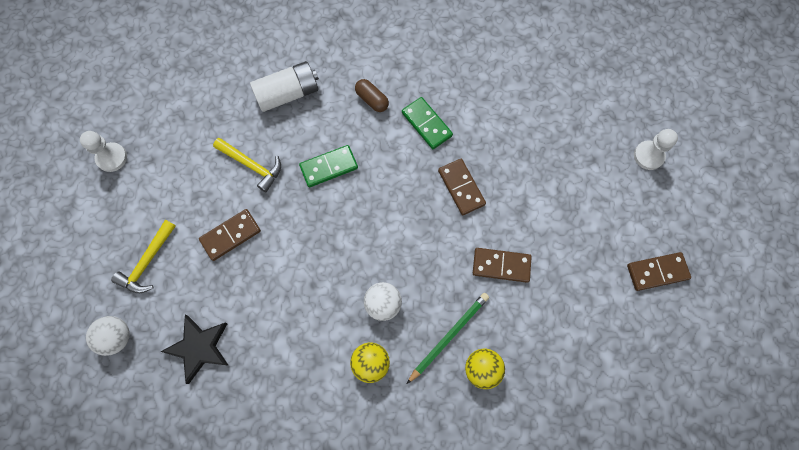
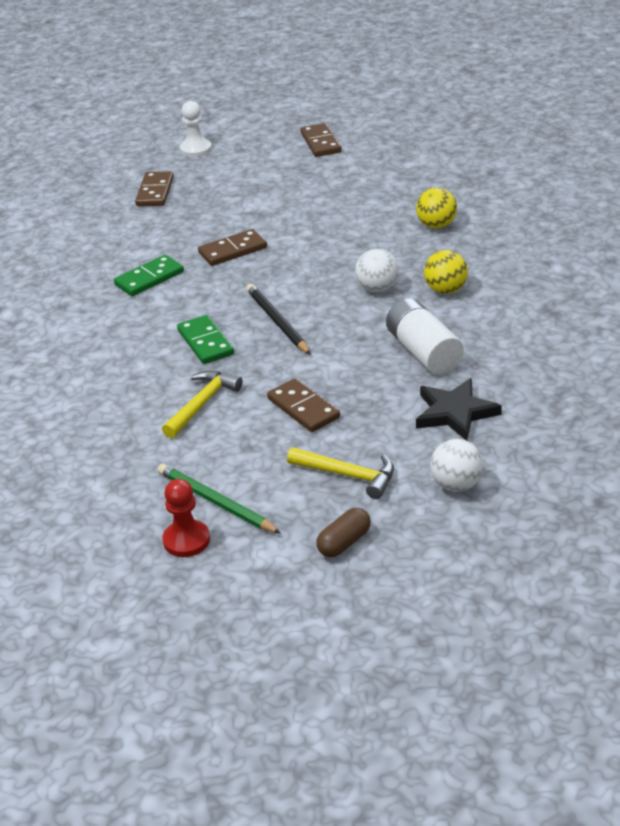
camera: 90 degrees left, 35 degrees down
(112, 158) = (186, 540): white pawn -> red pawn
(288, 94) = (94, 387): white battery -> white battery (424, 352)
(347, 220) = (277, 322): none -> black pencil
(372, 100) = (111, 320): brown capsule -> brown capsule (344, 542)
(449, 336) = (405, 246): green pencil -> green pencil (216, 502)
(501, 265) = (323, 221): brown domino -> brown domino (155, 192)

